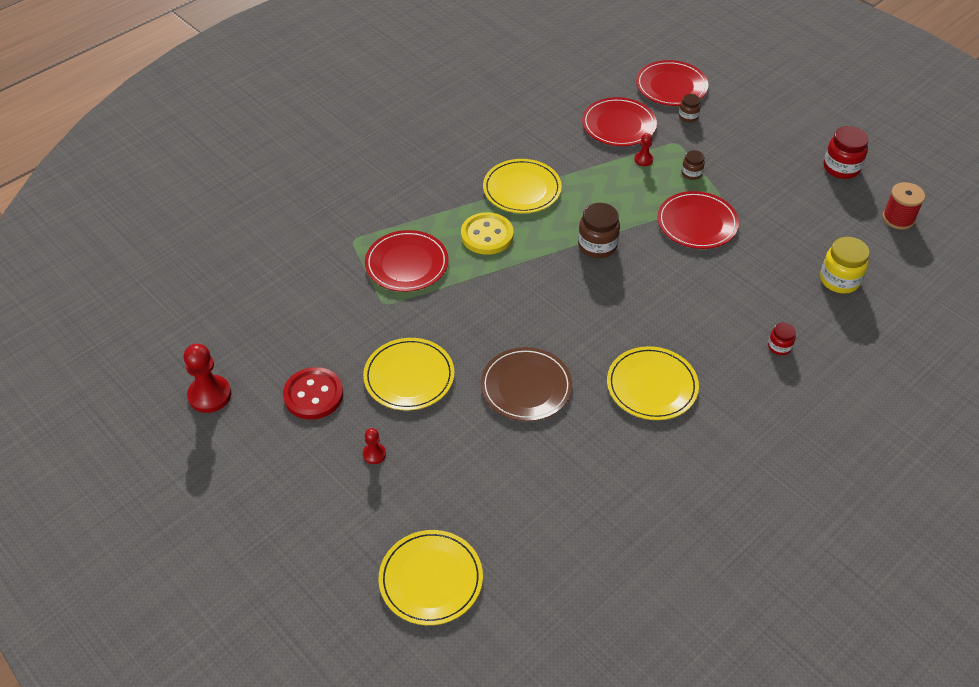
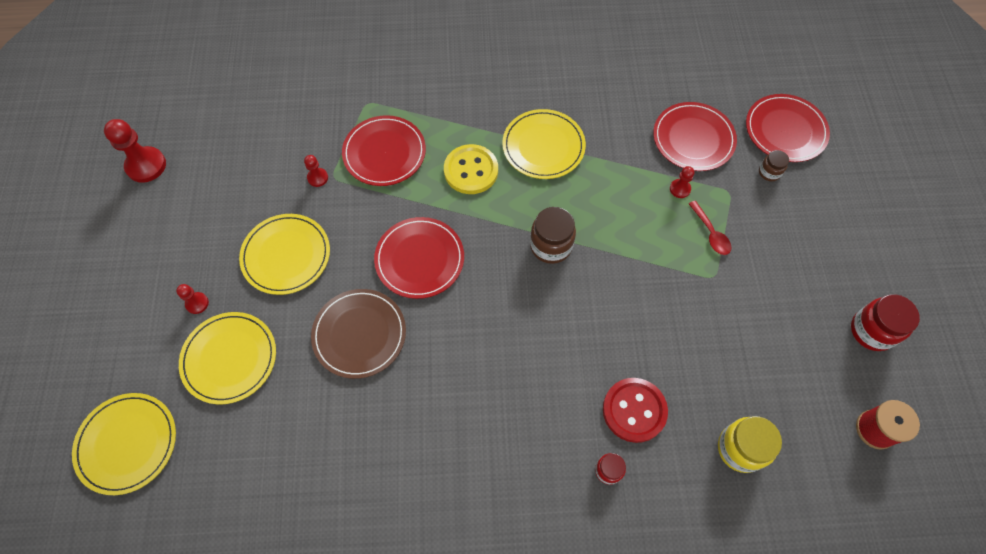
camera: 40 degrees right, 15 degrees up
(313, 395) = (208, 219): red button -> red button (634, 410)
(372, 312) = (317, 178): none -> red pawn
(652, 386) = (457, 416): yellow plate -> yellow plate (229, 358)
(691, 173) = (711, 233): brown jar -> red spoon
(697, 223) = (663, 287): red plate -> red plate (419, 259)

